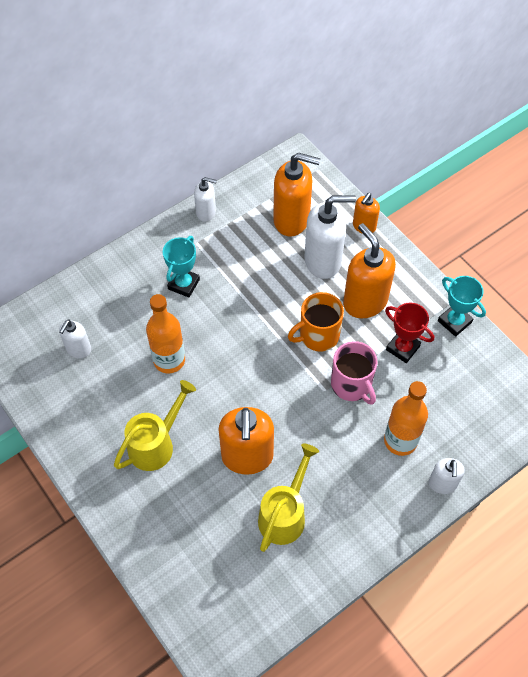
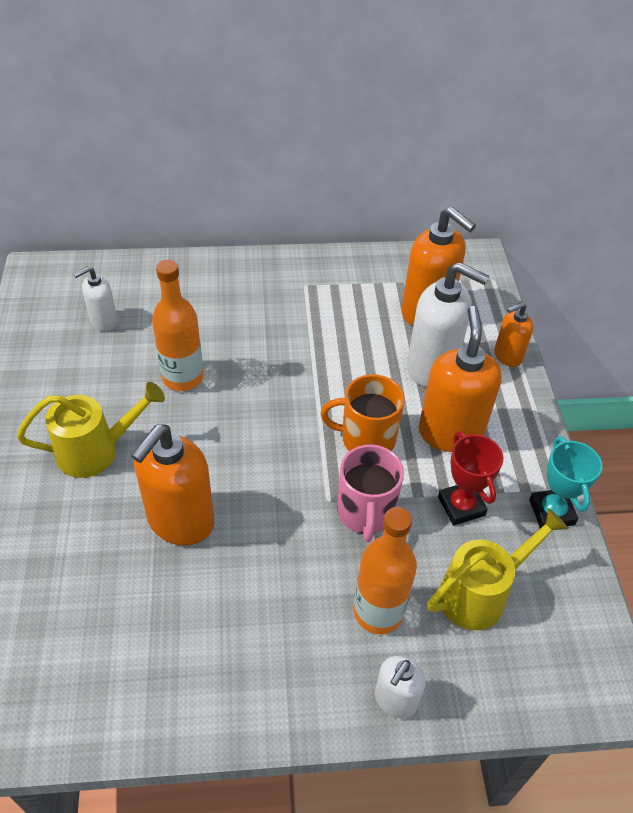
camera: 30 degrees right, 10 degrees down
(183, 284) = (260, 315): turquoise trophy -> none
(206, 212) = (338, 264): white soap dispenser -> none
(285, 514) = (169, 612): yellow watering can -> yellow watering can (480, 593)

